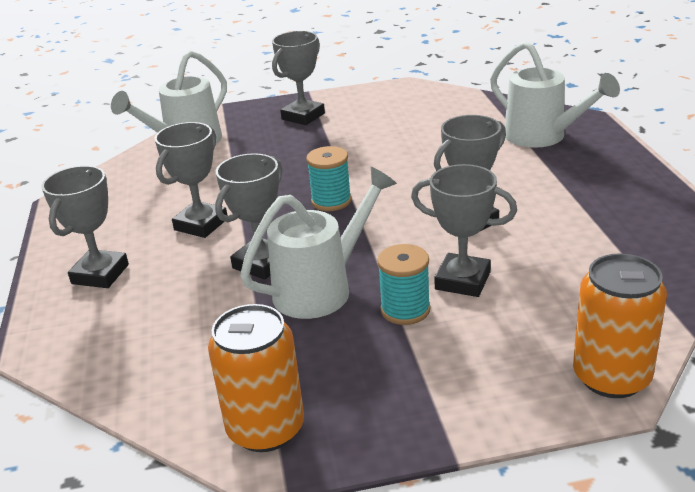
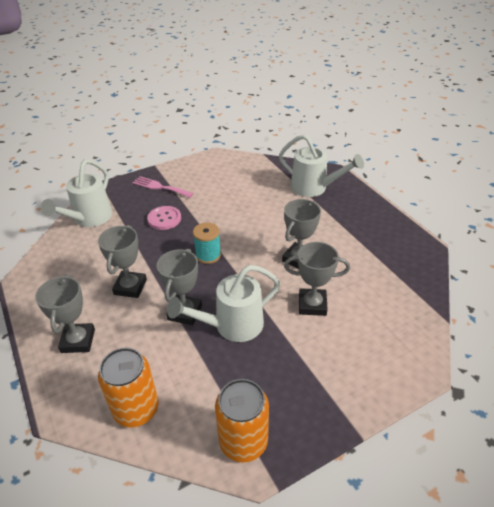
camera: 20 degrees left, 10 degrees up
(290, 153) = (164, 219): none -> pink button
(303, 116) = (160, 187): grey trophy -> pink fork
(322, 288) = (231, 326): white watering can -> white watering can turned 150 degrees counterclockwise
(405, 310) = (288, 333): turquoise spool -> none
(611, 377) = (418, 359): orange can -> orange can (136, 409)

